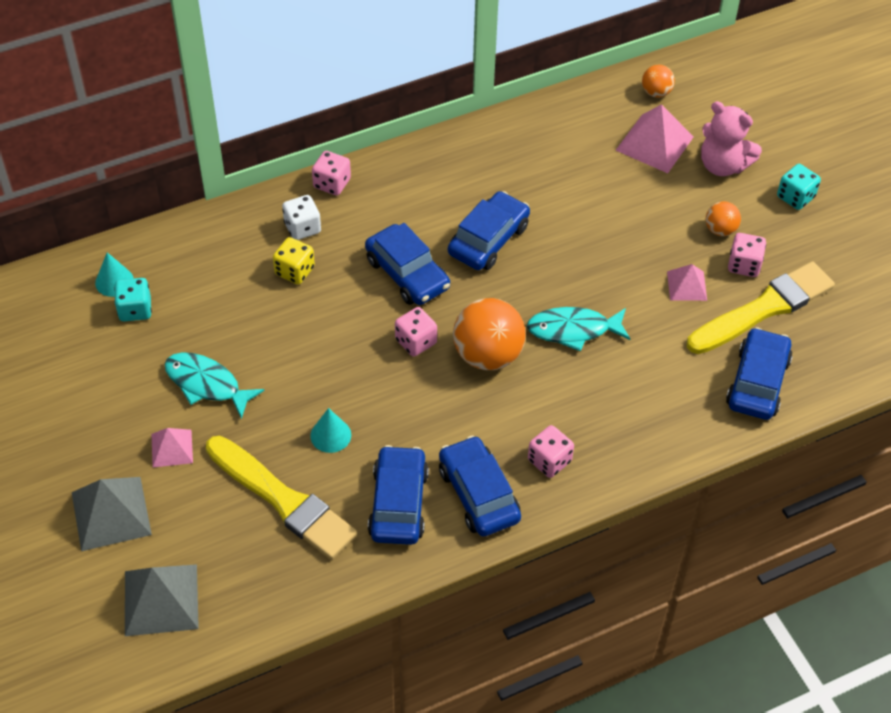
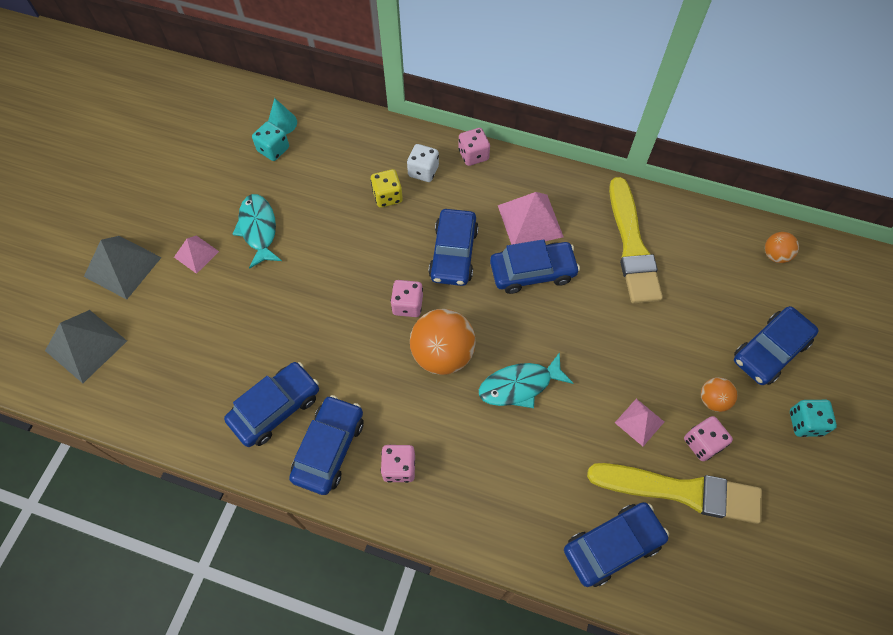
camera: 45 degrees right, 10 degrees up
(282, 500) = (215, 342): yellow brush -> yellow brush (632, 245)
(330, 435) = (288, 324): turquoise cone -> none
(573, 330) = (519, 385): turquoise fish -> turquoise fish turned 60 degrees counterclockwise
(654, 143) = (732, 293): pink pyramid -> pink pyramid (530, 221)
(723, 165) = (770, 351): pink teddy bear -> blue car

